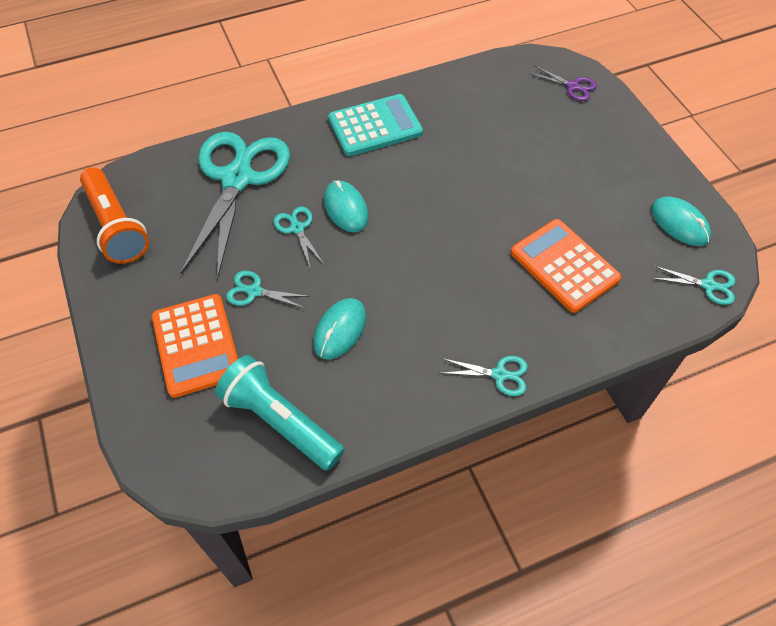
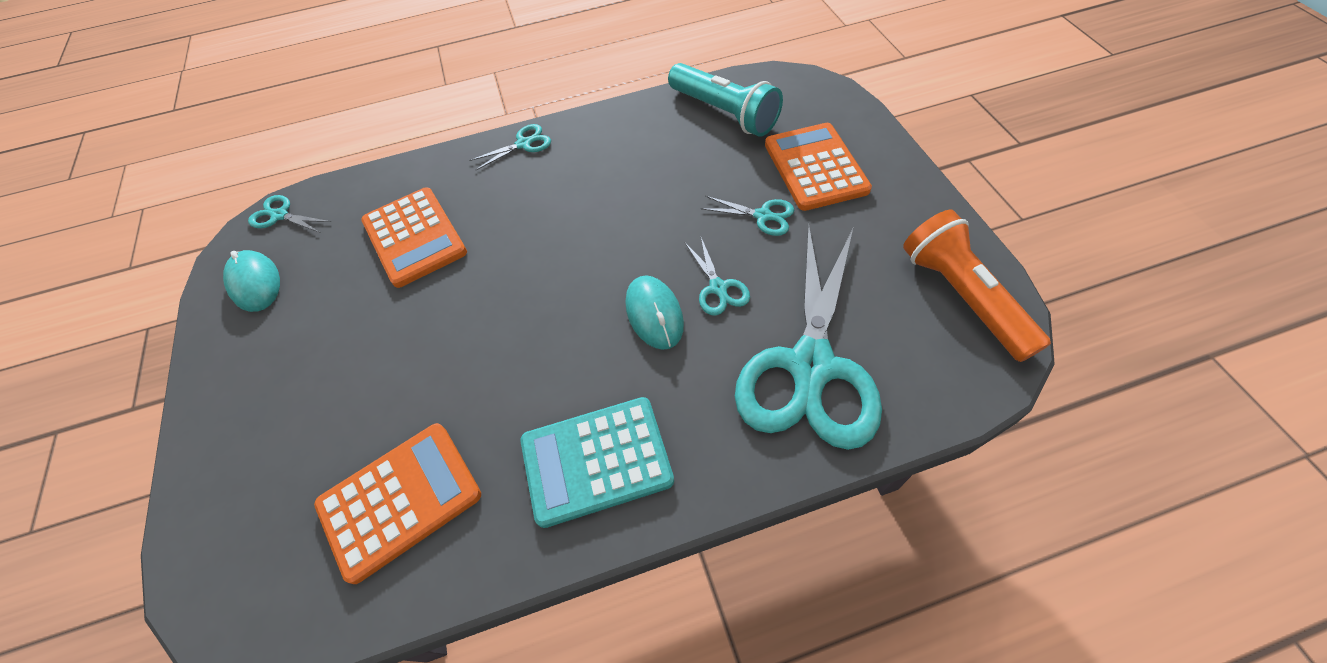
camera: 170 degrees left, 0 degrees up
(340, 330) = (668, 179): turquoise mouse -> none
(486, 105) = (400, 500): none -> orange calculator
(499, 374) = (523, 144): turquoise scissors -> turquoise scissors turned 135 degrees clockwise
(572, 86) = (233, 539): purple scissors -> none

